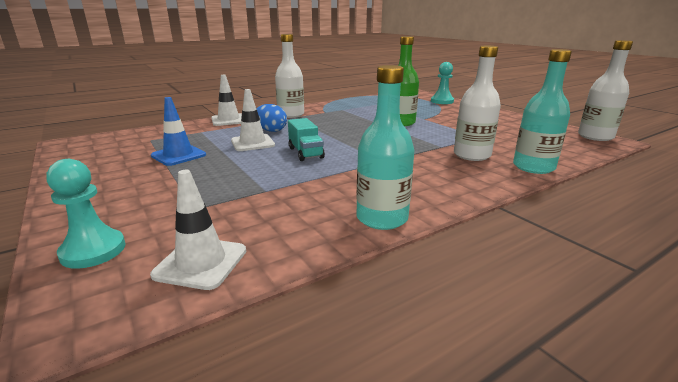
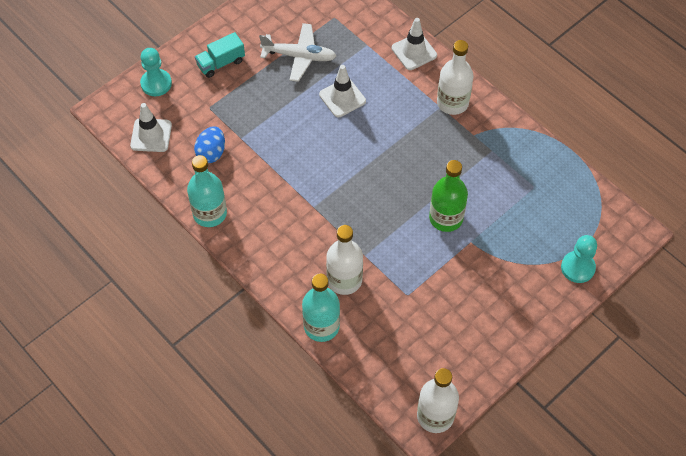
camera: 80 degrees right, 35 degrees up
(178, 155) = (299, 56): blue traffic cone -> white plane
(271, 130) = (385, 101): blue egg -> blue egg (211, 153)
(305, 153) = (324, 145): turquoise truck -> turquoise truck (221, 63)

